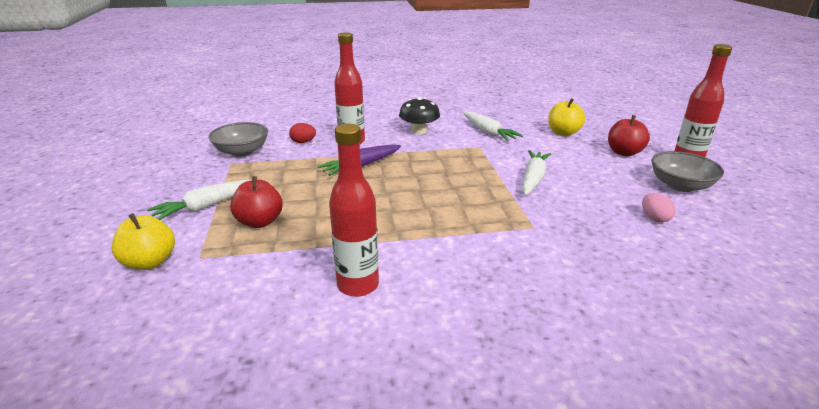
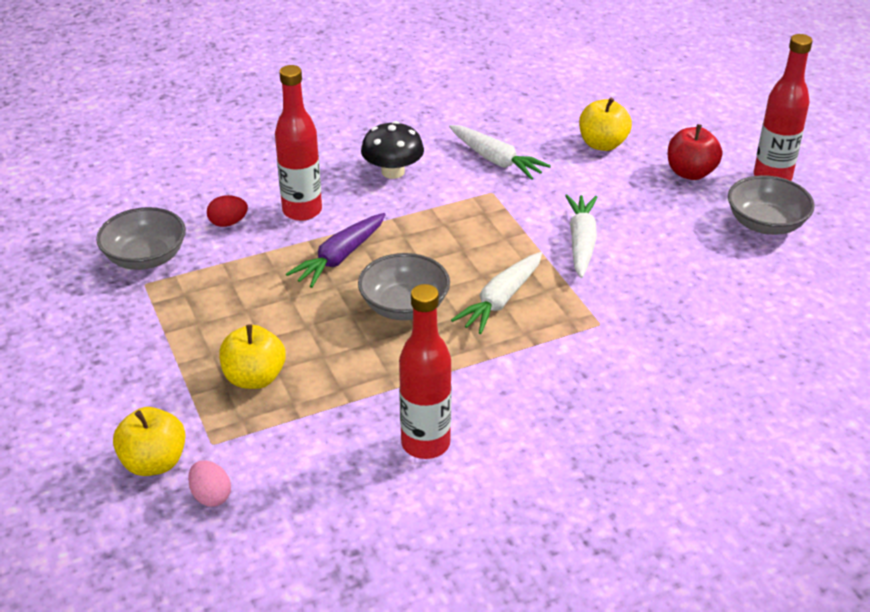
camera: 15 degrees left, 10 degrees up
(206, 206) = (164, 366): white carrot -> white carrot (501, 300)
(260, 222) = (254, 378): red apple -> yellow apple
(389, 196) = (404, 306): none -> grey bowl
(654, 218) = (739, 285): pink egg -> pink egg (211, 496)

